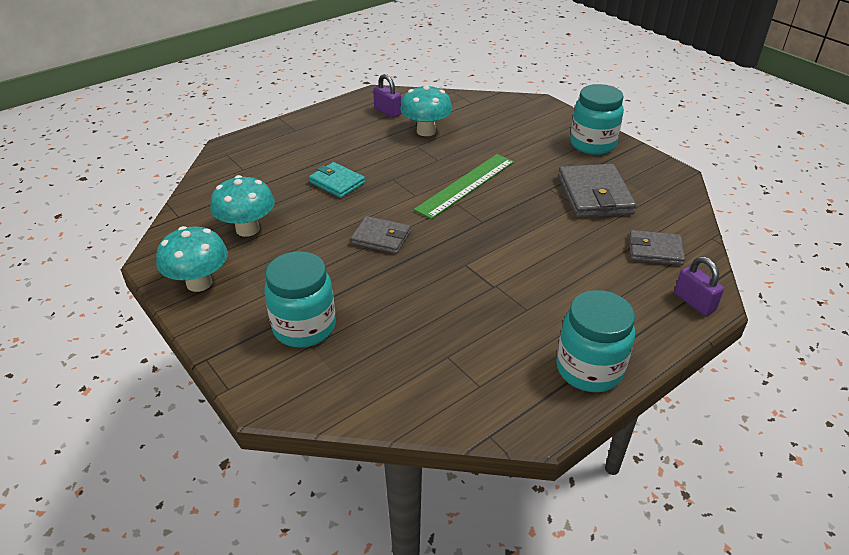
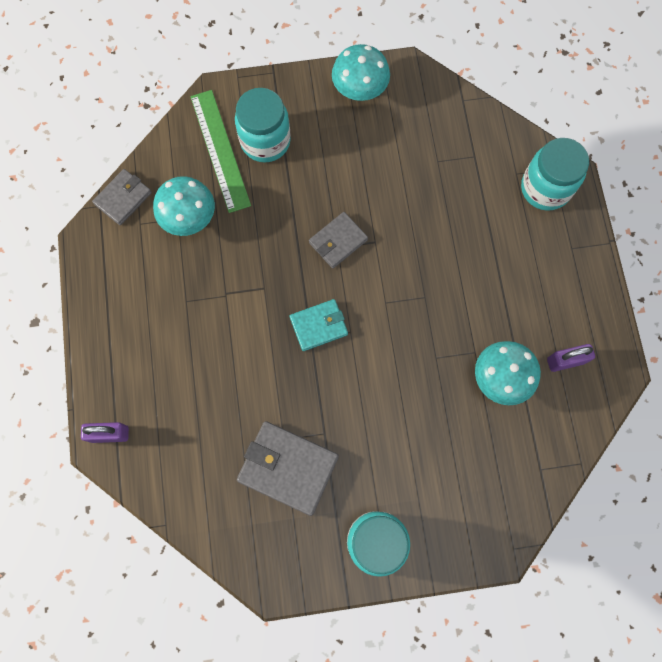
camera: 120 degrees right, 35 degrees up
(247, 229) = (412, 145): turquoise mushroom -> turquoise mushroom (189, 218)
(337, 183) = (445, 244): turquoise wallet -> turquoise wallet (319, 326)
(466, 185) = (375, 357): green ruler -> green ruler (220, 150)
(589, 369) = (105, 303): turquoise jar -> turquoise jar (545, 188)
(655, 251) = (182, 457): grey wallet -> grey wallet (123, 198)

